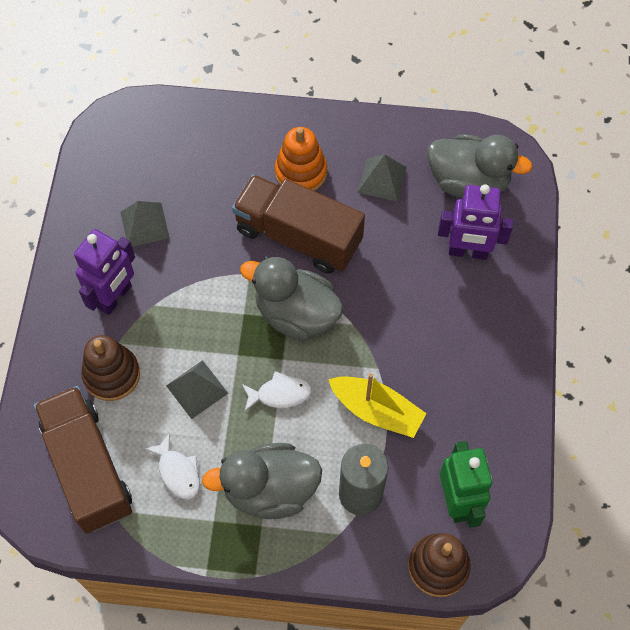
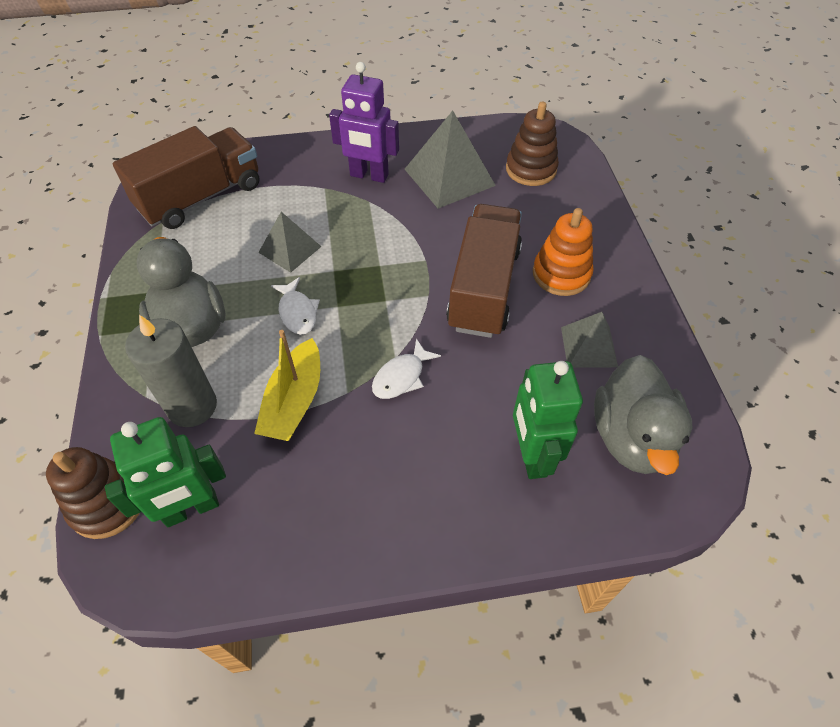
camera: 75 degrees right, 10 degrees down
(112, 375) = (292, 191): brown stacking toy -> brown stacking toy (531, 169)
(144, 225) = (449, 177): grey pyramid -> grey pyramid, size x1.64
(178, 472) = (203, 255): white fish -> white fish (401, 376)
(296, 314) = (392, 306): grey duck -> none
(468, 252) = (531, 455): purple robot -> green robot

